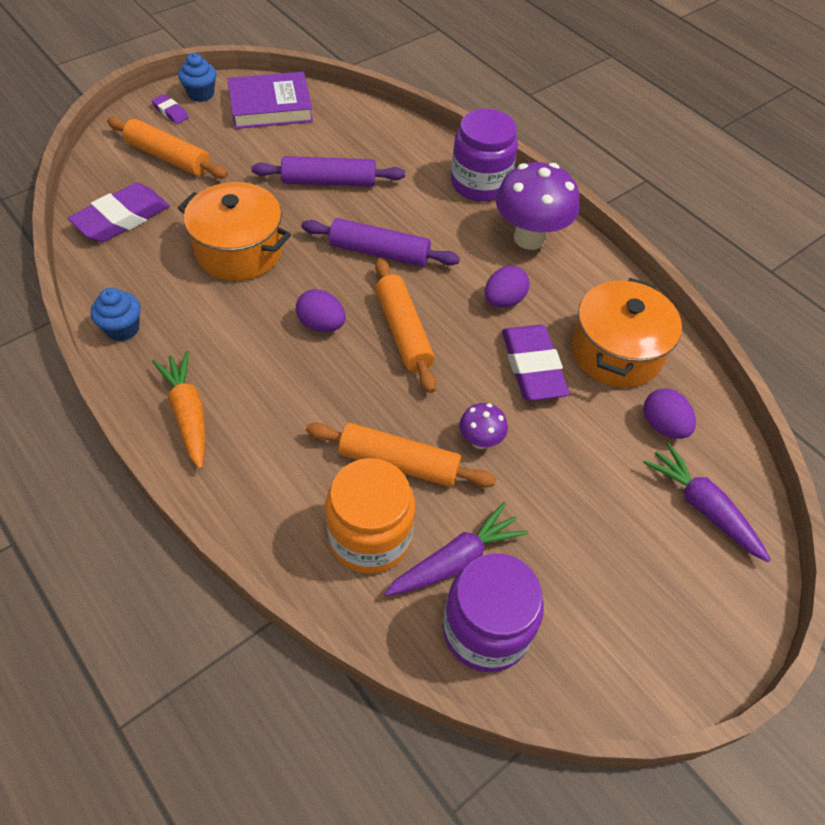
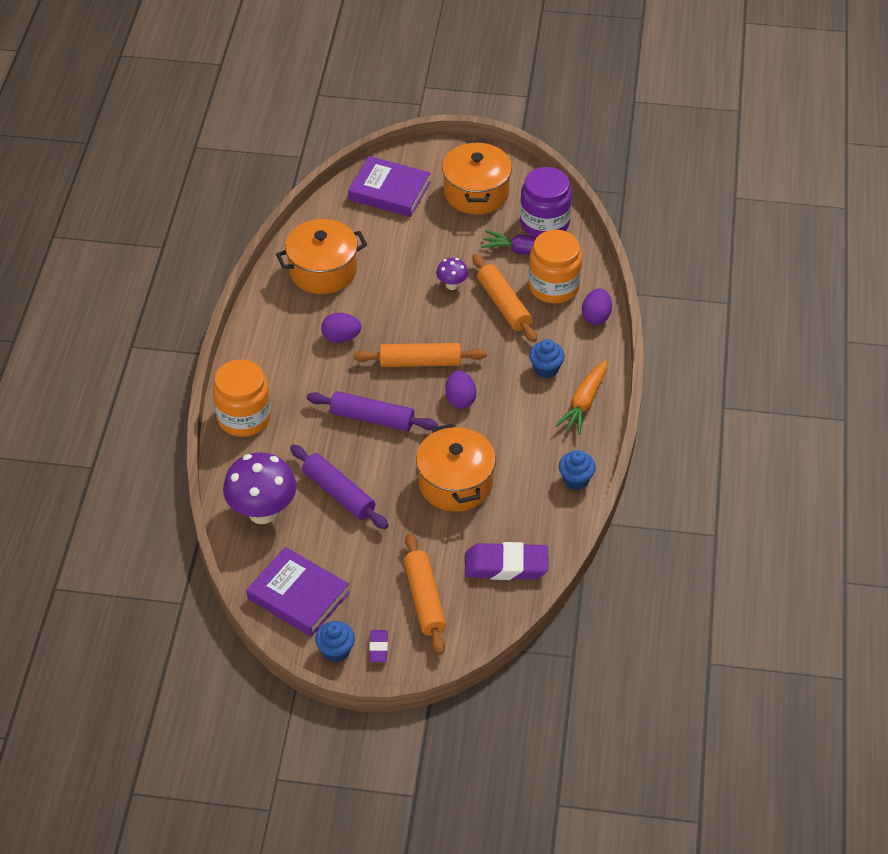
camera: 130 degrees left, 5 degrees down
(269, 421) = (546, 369): none -> blue cupcake
(379, 252) = (372, 418): purple rolling pin -> purple rolling pin turned 45 degrees counterclockwise
(403, 331) = (420, 362): orange rolling pin -> orange rolling pin turned 60 degrees clockwise
(480, 183) = (244, 417): purple jar -> orange jar
(529, 238) = (270, 360): purple mushroom -> purple mushroom (262, 512)
(532, 367) = (377, 296): purple eraser -> none
(618, 600) = (476, 193): none -> orange pot
(663, 425) = (354, 228): purple egg -> purple egg (596, 316)
(702, 507) = (389, 191): purple carrot -> purple book

